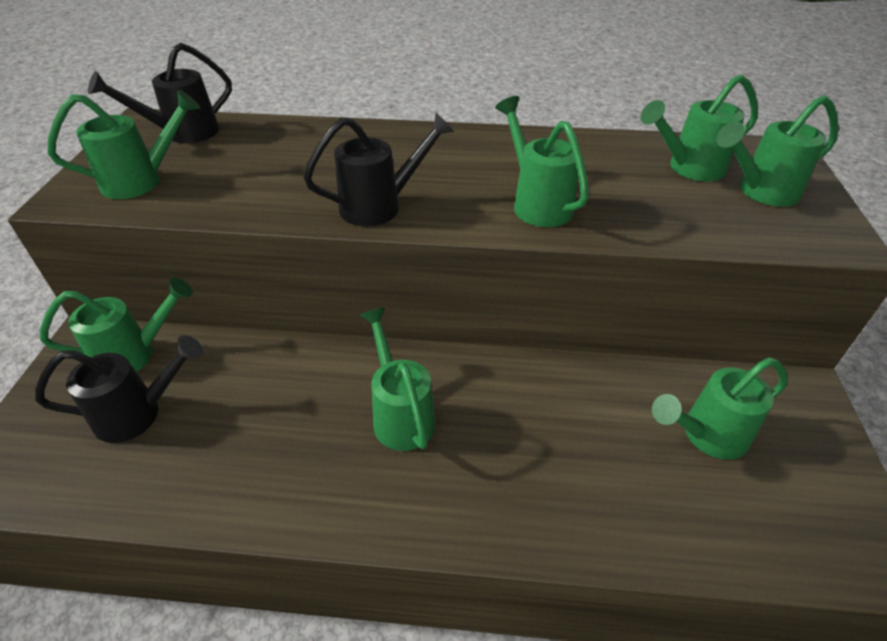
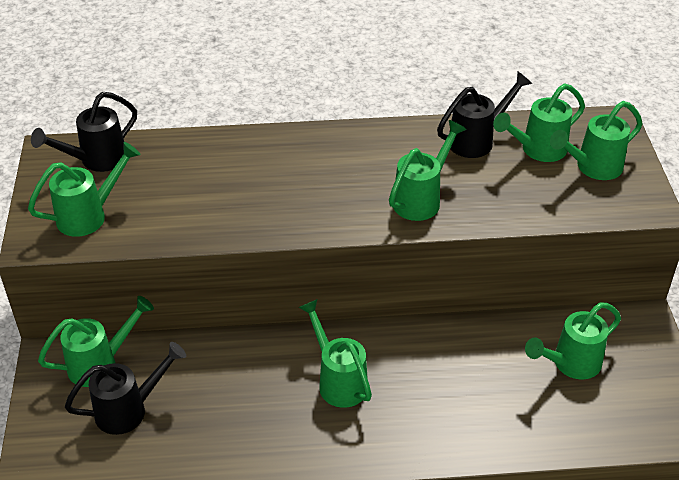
camera: 10 degrees left, 0 degrees up
(381, 206) = (299, 216): black watering can -> black watering can (477, 140)
(537, 203) = (422, 199): green watering can -> green watering can turned 75 degrees clockwise

